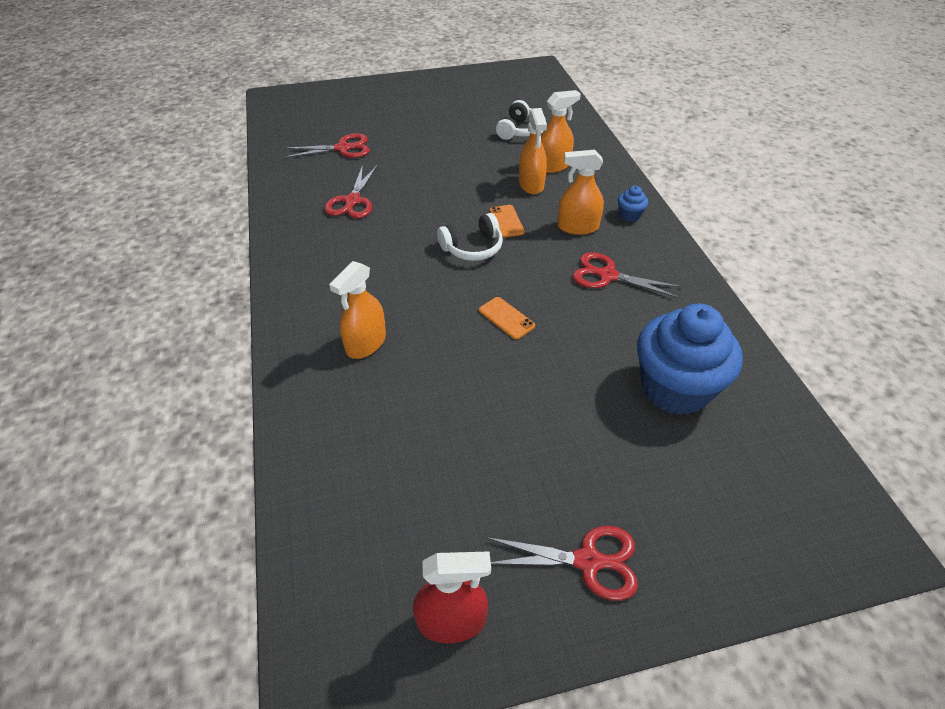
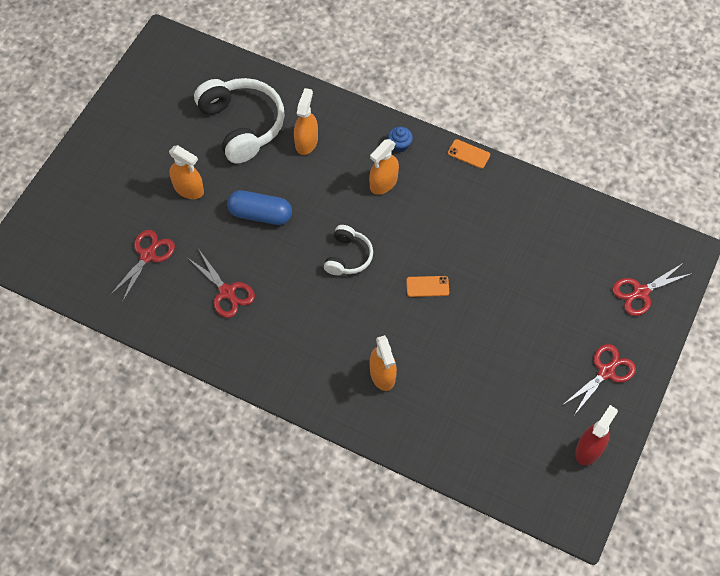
camera: 50 degrees left, 15 degrees up
(451, 179) = (260, 214): none -> blue capsule
(506, 221) = (339, 217): orange phone -> orange phone (468, 154)
(520, 130) = (242, 125): white headphones -> white headphones, size x1.85
(531, 184) = (314, 172): orange spray bottle -> orange spray bottle (188, 189)
(607, 275) = (441, 205): red scissors -> red scissors (641, 292)
(675, 388) = (547, 249): blue cupcake -> none

